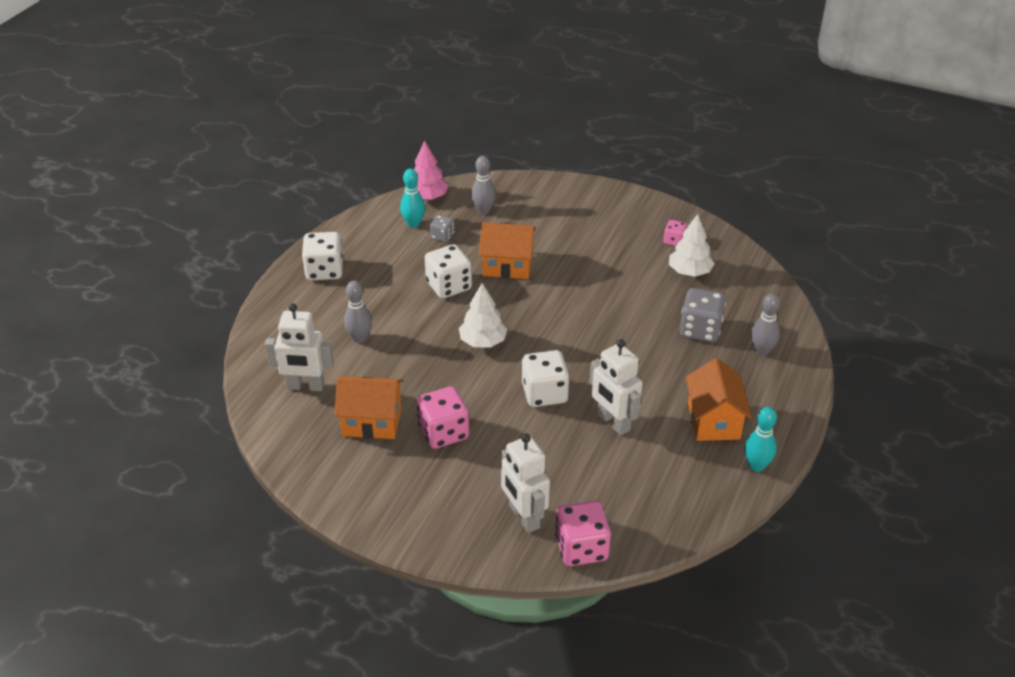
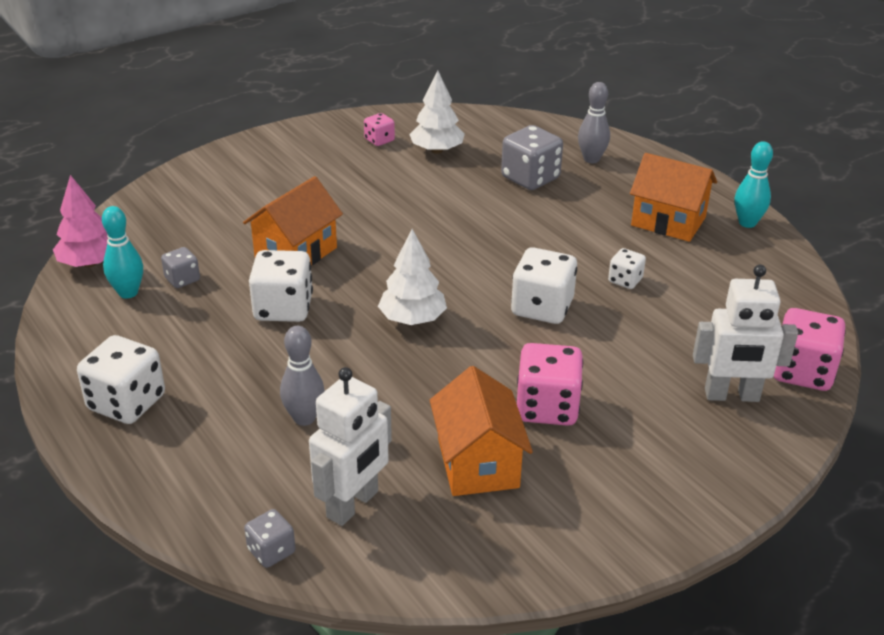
camera: 60 degrees left, 5 degrees down
(254, 372) = (271, 551): none -> grey dice
(372, 421) = (478, 463): orange house -> orange house turned 45 degrees counterclockwise
(483, 211) = (173, 233): grey bowling pin -> none
(613, 422) = (625, 280): white robot -> white dice

